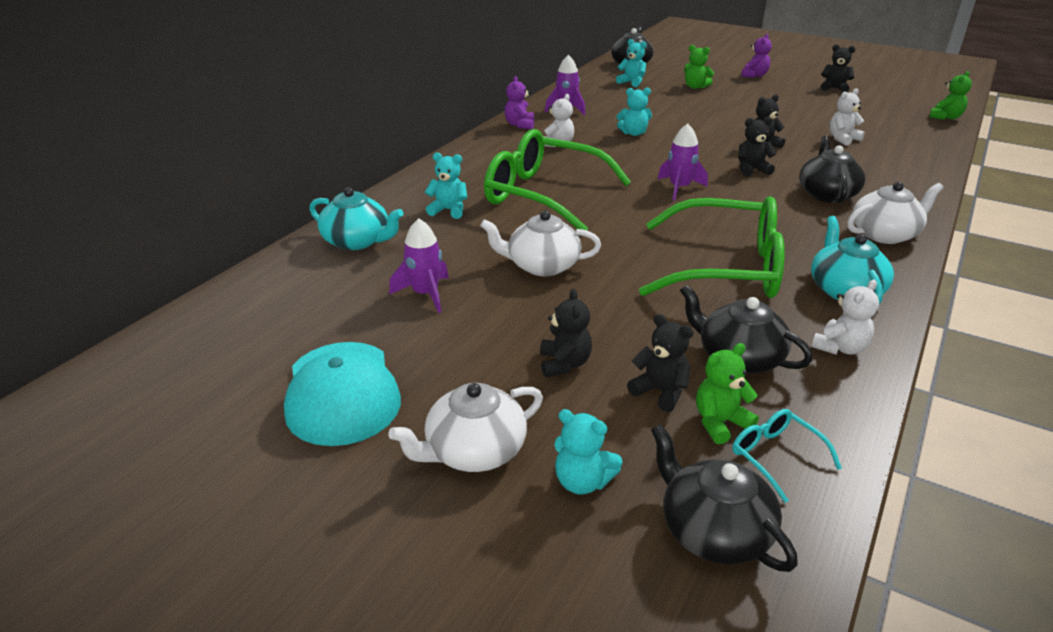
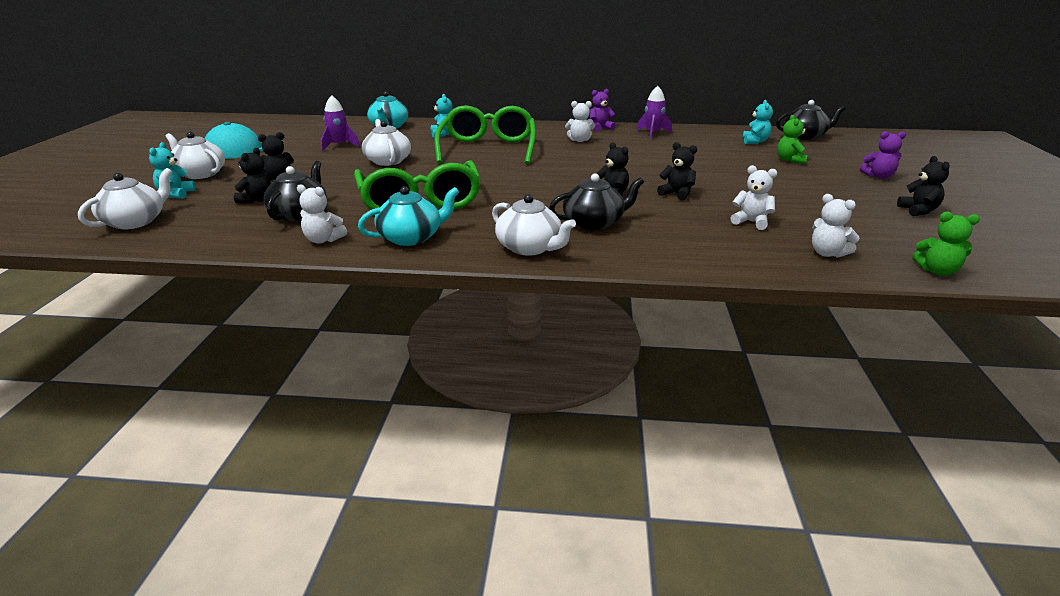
camera: 65 degrees right, 5 degrees down
(633, 133) = (634, 155): turquoise teddy bear -> none
(679, 188) = (543, 177): purple rocket -> none
(713, 531) = (135, 222): black teapot -> white teapot
(720, 422) = (228, 215): green teddy bear -> none
(775, 457) = (196, 230): turquoise glasses -> none
(912, 135) = (827, 253): none -> white teddy bear

